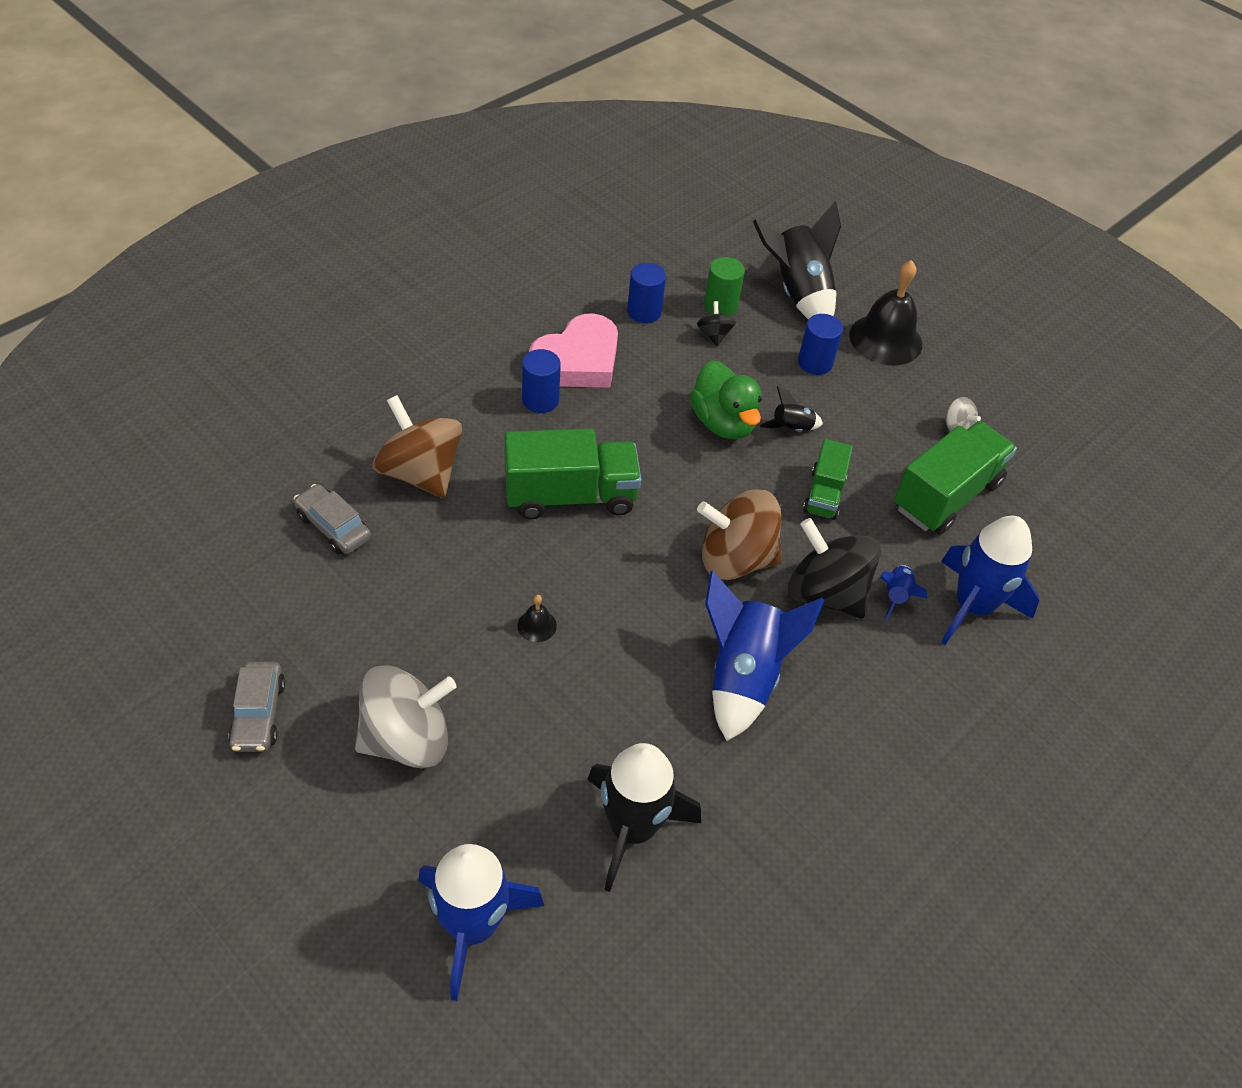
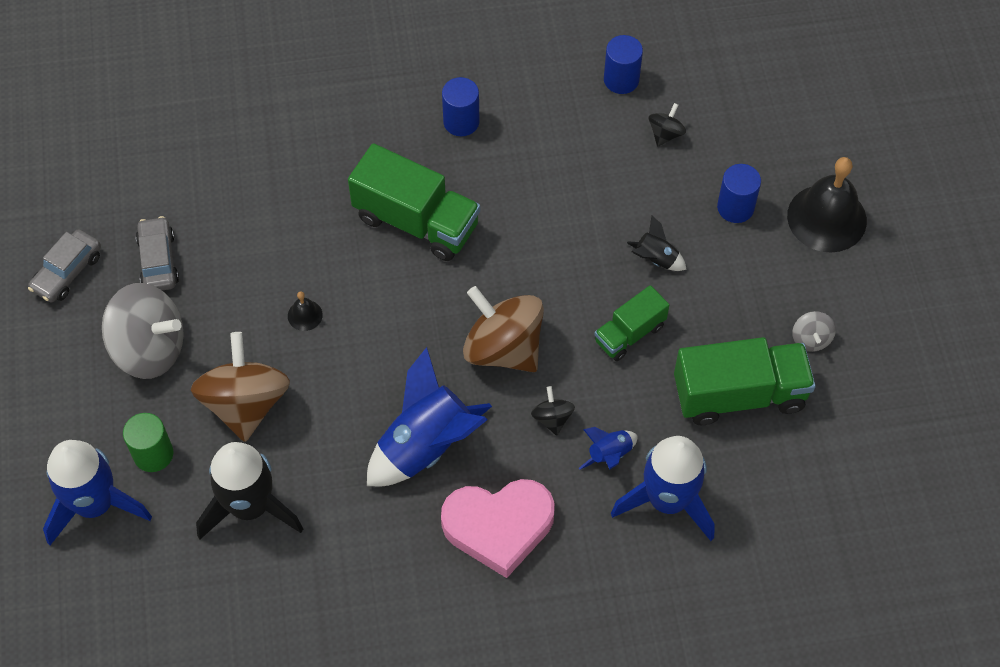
camera: 40 degrees right, 10 degrees up
(333, 527) = (219, 152): grey car -> grey car (158, 261)
(420, 473) = (316, 139): brown spinning top -> brown spinning top (245, 403)
(578, 361) = (522, 100): pink heart -> pink heart (499, 527)
(720, 306) = (697, 107): green cylinder -> green cylinder (153, 454)
(723, 422) = (599, 222): green duck -> none
(797, 292) = (784, 129): black rocket -> none
(826, 593) = (552, 418): black spinning top -> black spinning top, size x0.46

